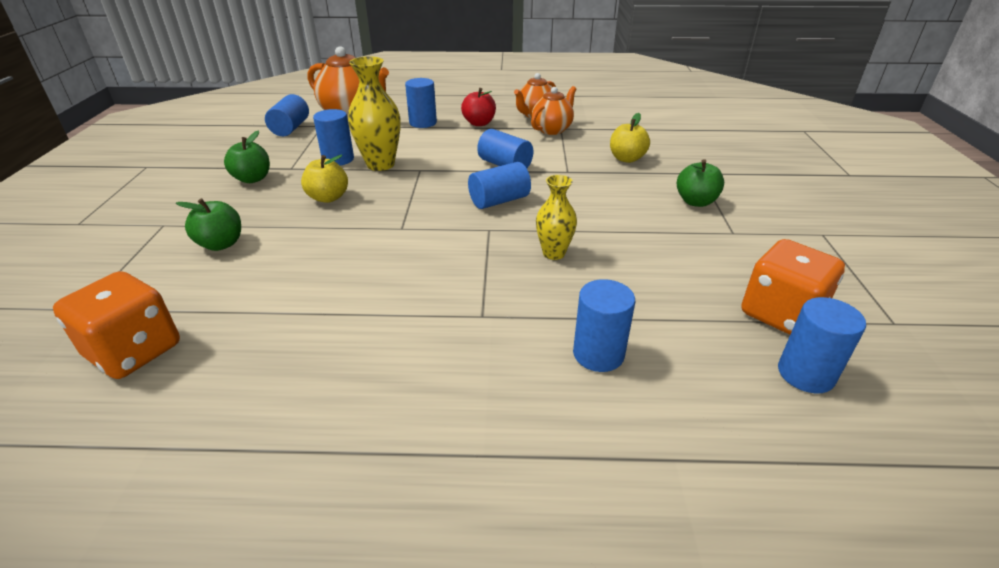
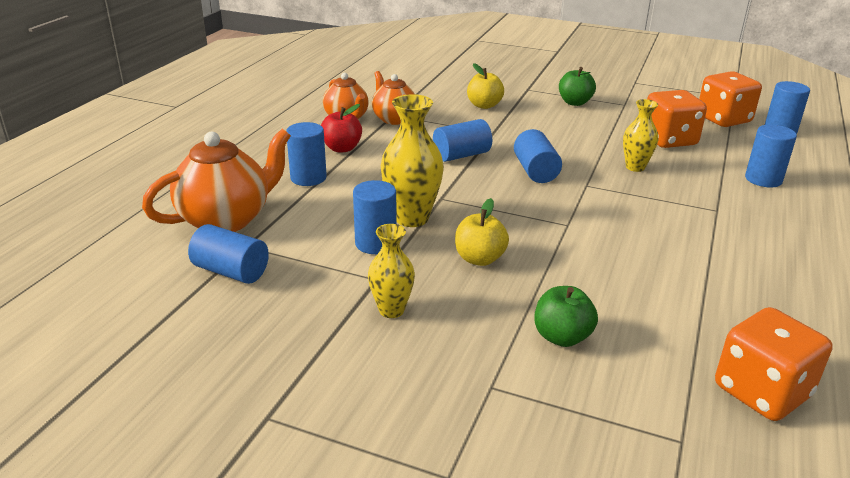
camera: 70 degrees left, 5 degrees down
(252, 179) = (391, 310): green apple -> yellow vase
(654, 271) = (669, 140): none -> orange dice

